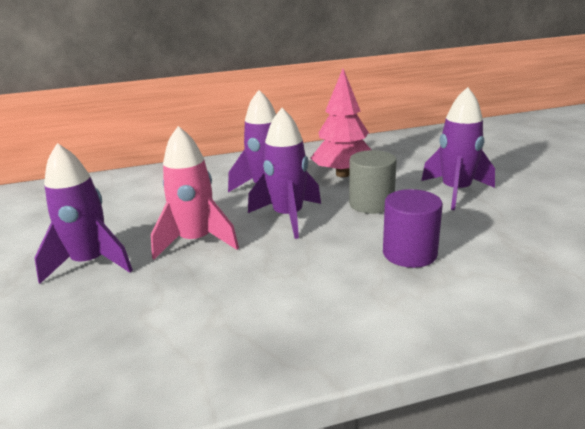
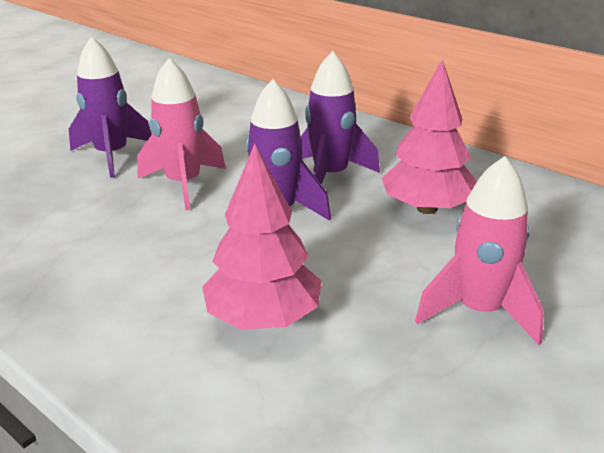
camera: 55 degrees right, 5 degrees up
(371, 204) = (365, 254): grey cylinder -> none
(409, 253) = (264, 318): purple cylinder -> pink tree
(455, 192) = (479, 311): purple rocket -> pink rocket

